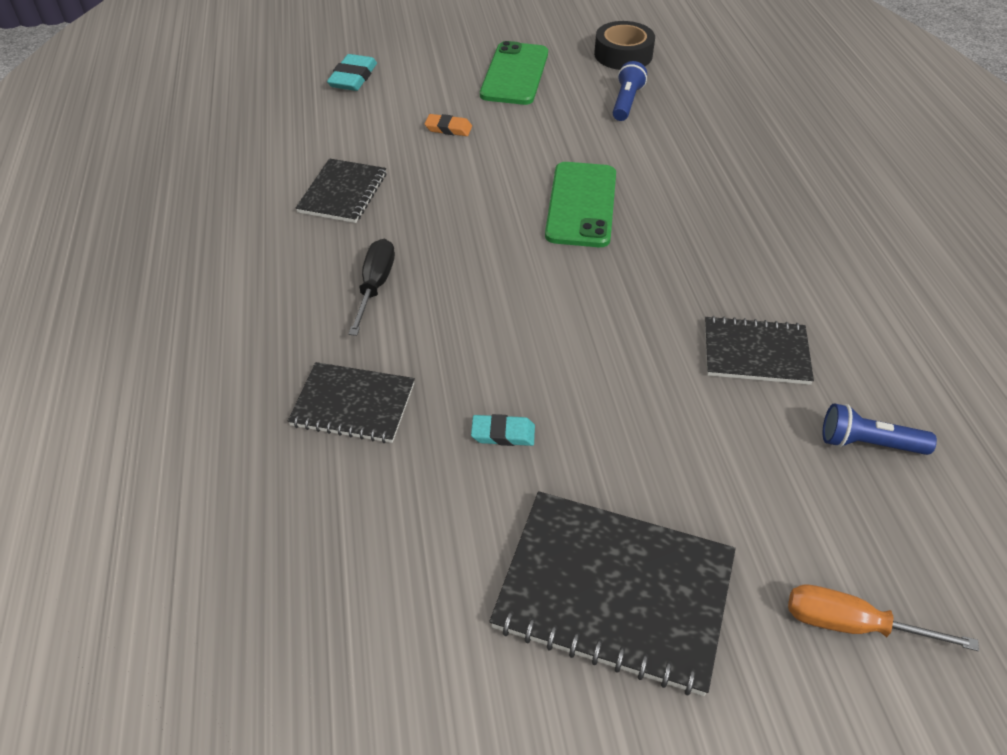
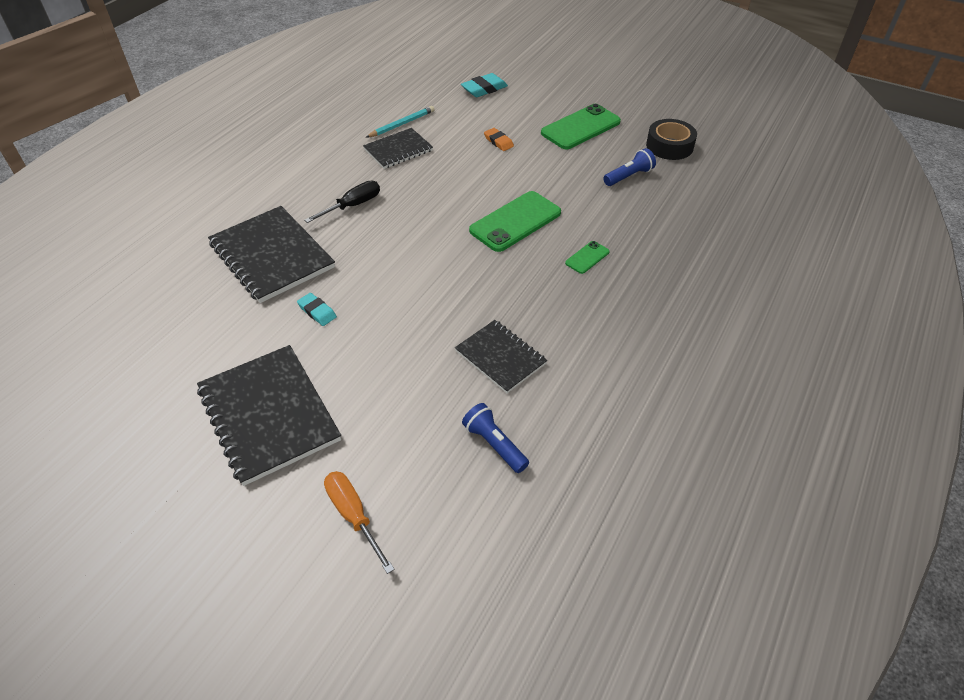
camera: 40 degrees right, 0 degrees up
(306, 161) = (402, 124): none -> turquoise pencil
(353, 405) = (272, 256): black notebook -> black notebook, size x1.68
(697, 203) = (587, 257): none -> green phone

